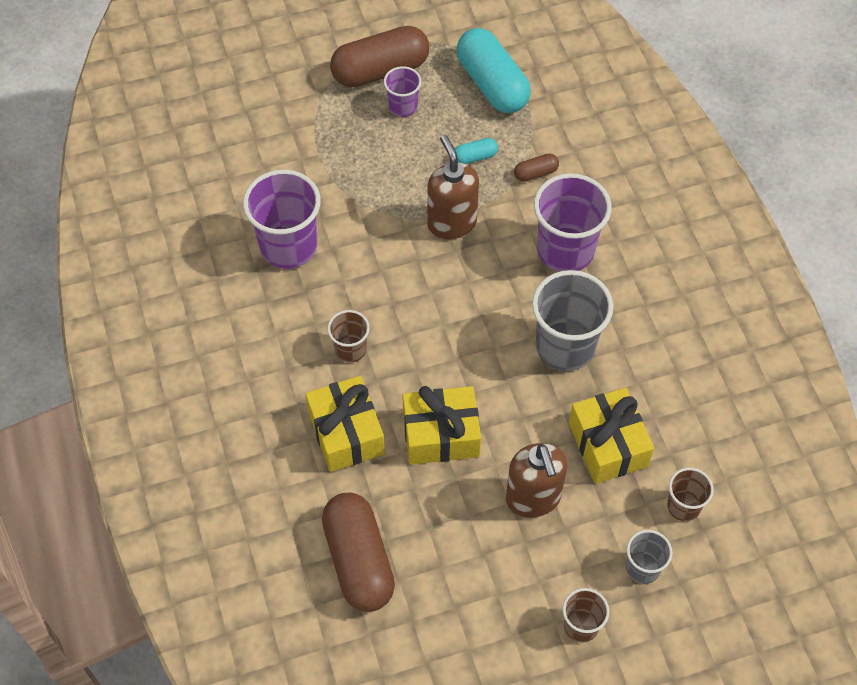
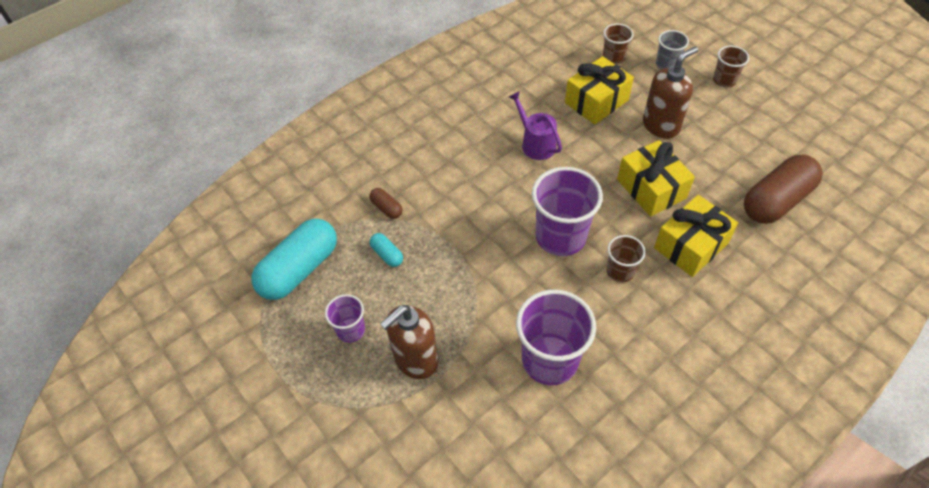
camera: 110 degrees left, 5 degrees down
(380, 70) = (312, 367): brown capsule -> none
(451, 223) = (463, 247): brown soap dispenser -> brown soap dispenser (415, 360)
(565, 250) = (452, 168): purple cup -> purple cup (560, 237)
(565, 346) = (536, 144): grey cup -> purple watering can

